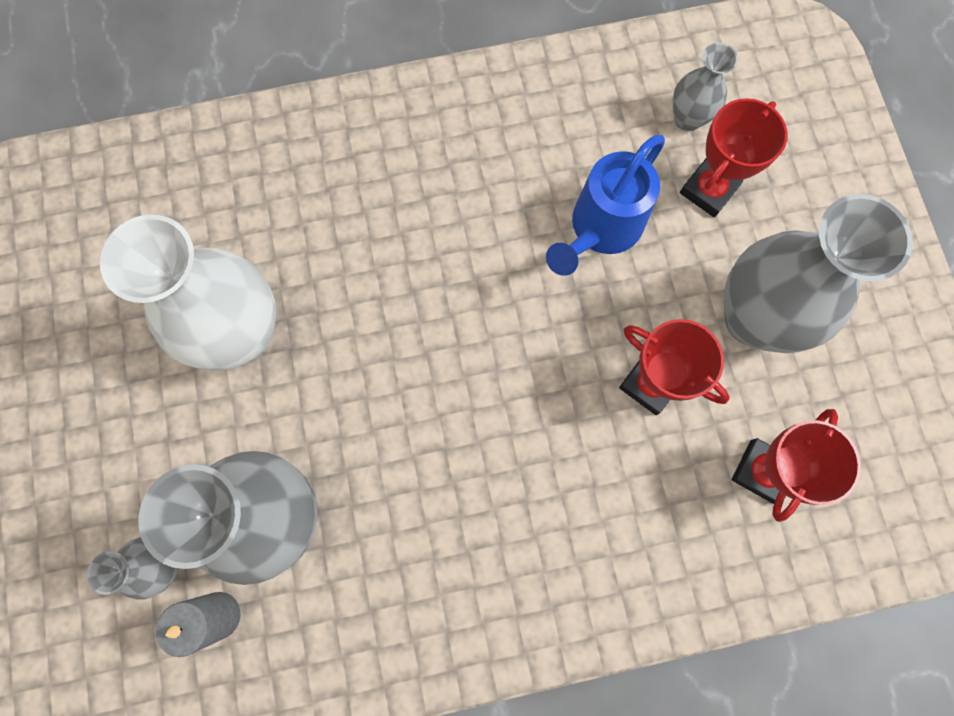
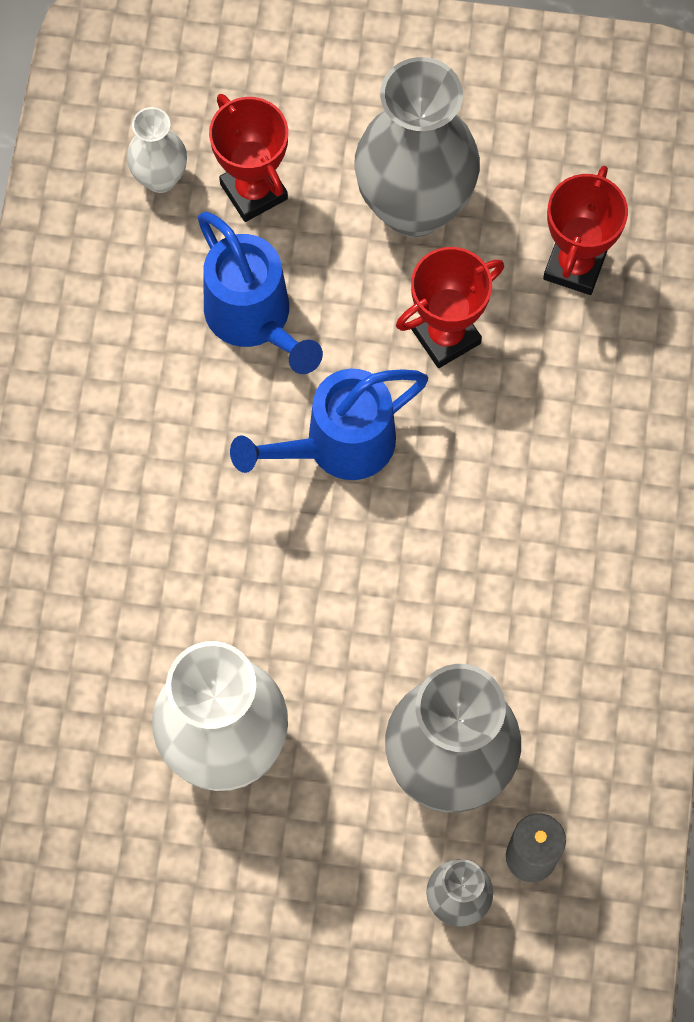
camera: 70 degrees left, 5 degrees down
(519, 331) = (338, 445): none -> blue watering can
(687, 119) = (160, 178): grey vase -> white vase
(761, 471) = (574, 265): red trophy -> red trophy turned 60 degrees clockwise

